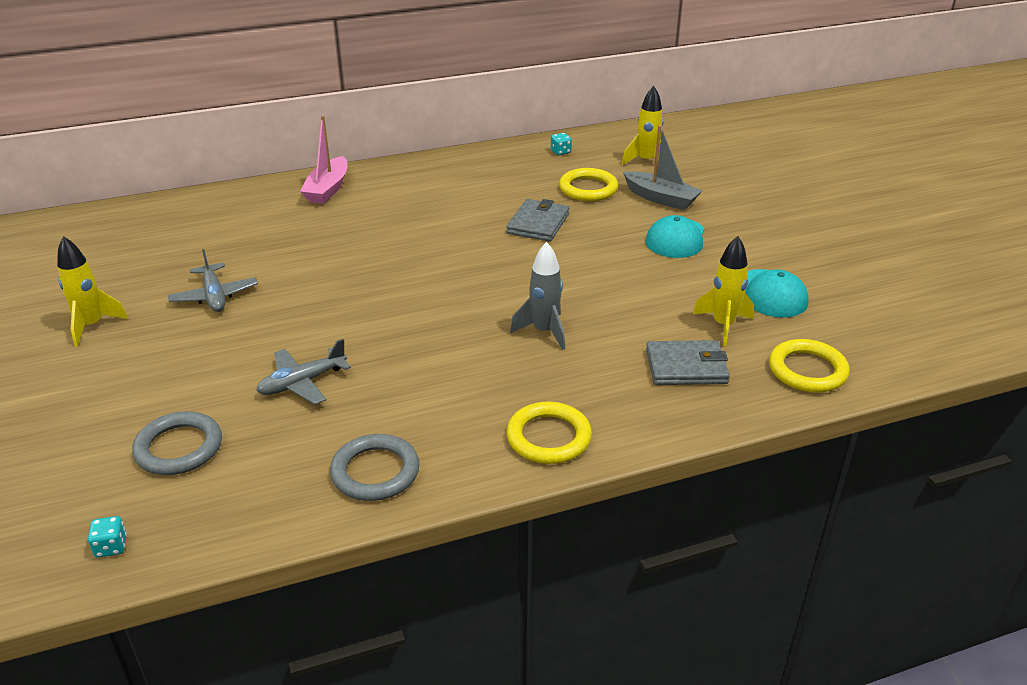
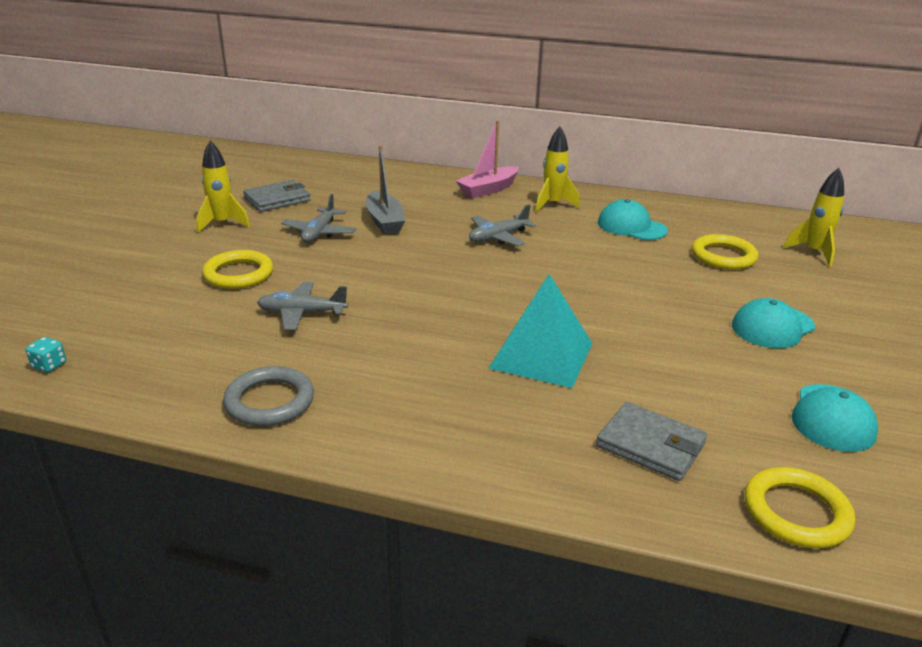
camera: 35 degrees right, 5 degrees down
(179, 448) = (169, 321): grey ring -> none
(392, 237) = (498, 237): none -> grey plane
(492, 185) = (631, 226): none -> turquoise cap
(538, 224) = (639, 268): grey wallet -> grey wallet (277, 199)
(544, 332) = (541, 355): grey rocket -> turquoise pyramid
(548, 437) = (439, 443): yellow ring -> yellow ring (238, 274)
(560, 152) = (729, 220): turquoise dice -> none
(660, 198) = (794, 287): grey boat -> grey boat (384, 221)
(723, 325) = (738, 424): yellow rocket -> yellow rocket (552, 204)

